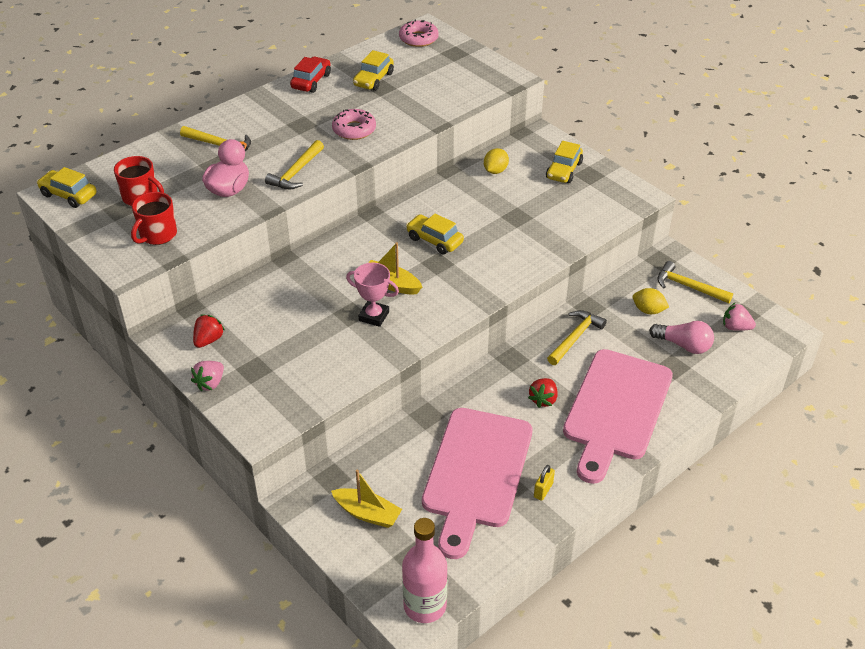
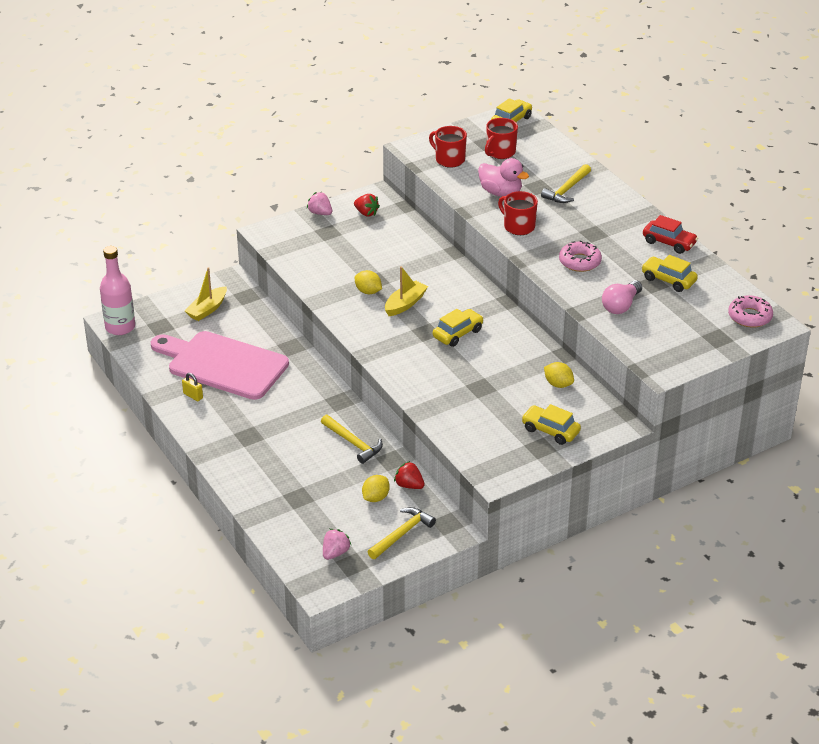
camera: 100 degrees right, 5 degrees down
(296, 172) = (518, 226): yellow hammer -> red mug
(374, 316) = (368, 291): pink trophy -> yellow lemon
(543, 399) = (285, 411): red strawberry -> red strawberry (409, 485)
(616, 410) = (259, 451): pink cutting board -> none
(683, 345) = (322, 510): pink light bulb -> pink light bulb (621, 306)

